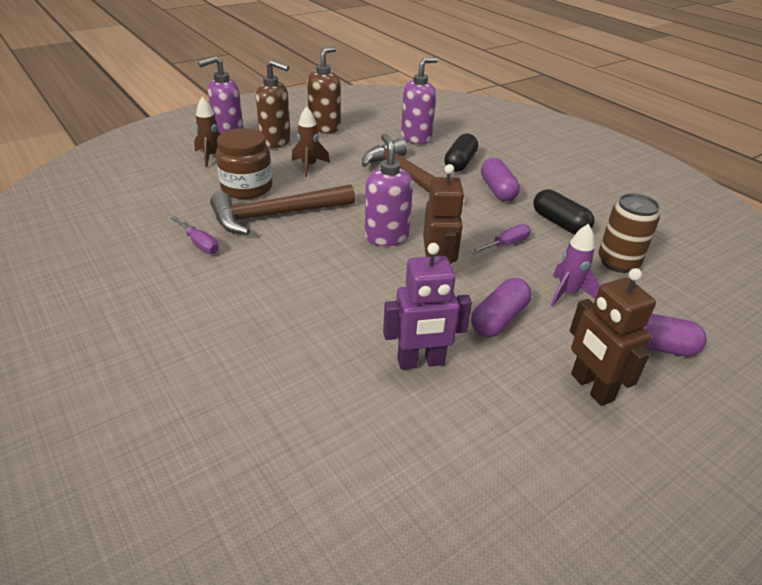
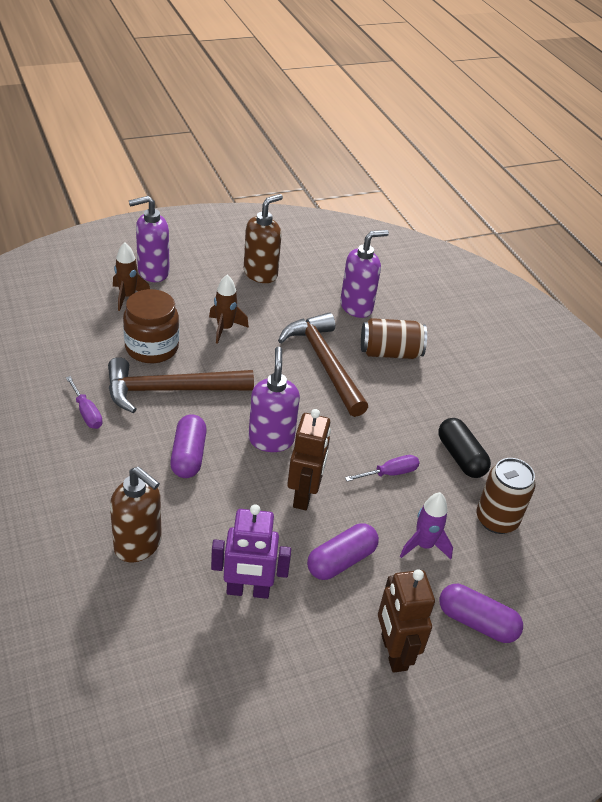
camera: 10 degrees right, 5 degrees up
(276, 142) = (201, 286): brown soap dispenser -> brown soap dispenser (138, 545)
(460, 163) = (390, 352): black capsule -> brown can
(497, 190) = (414, 399): purple capsule -> purple capsule (188, 456)

